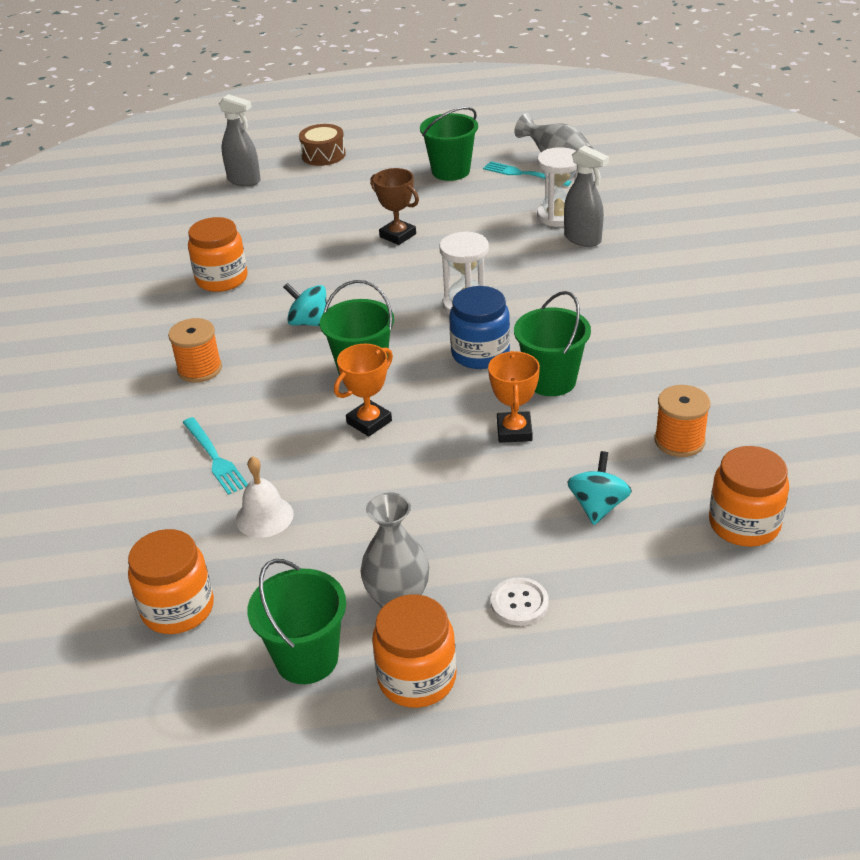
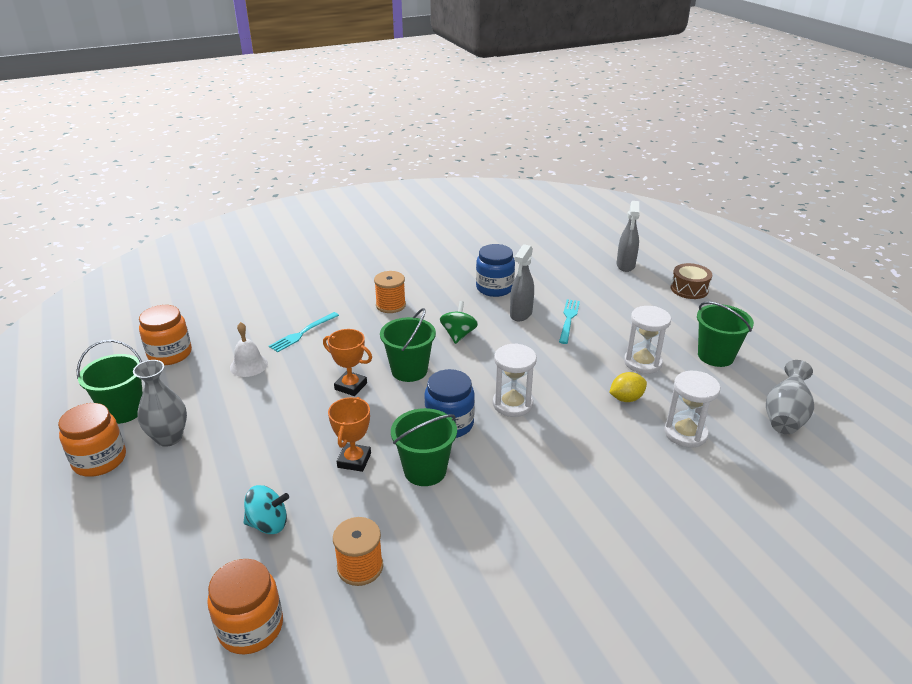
camera: 70 degrees right, 5 degrees down
(222, 279) = (494, 288): orange jar -> blue jar
(309, 322) = (458, 335): turquoise spinning top -> green spinning top
(397, 235) = (594, 349): brown trophy -> none
(438, 213) = (642, 362): none -> white hourglass
(491, 235) = (626, 398): none -> yellow lemon
(514, 431) = (354, 460): orange trophy -> orange trophy turned 60 degrees counterclockwise
(519, 603) = (163, 496): white button -> none
(523, 174) = (745, 399): turquoise fork -> turquoise fork (568, 319)
(583, 239) = (655, 456): grey spray bottle -> grey spray bottle (521, 314)

